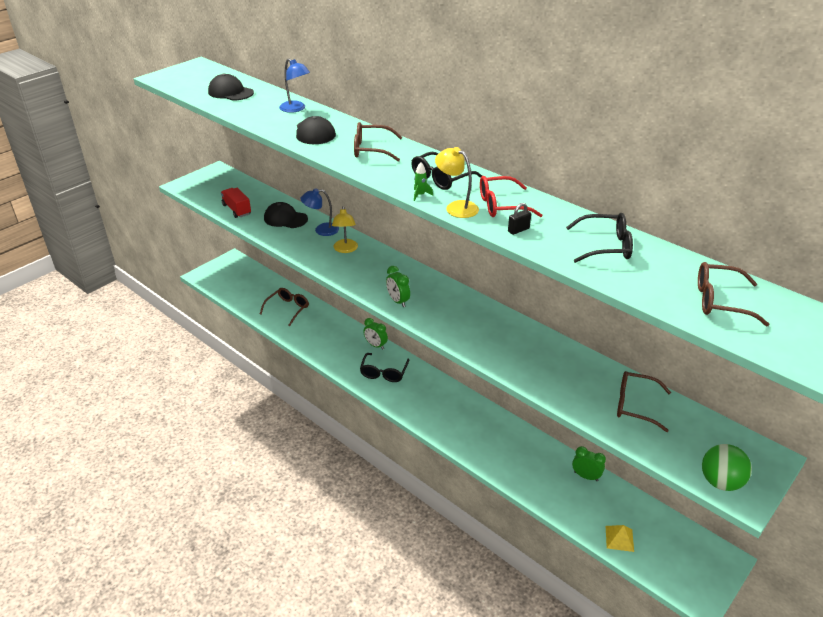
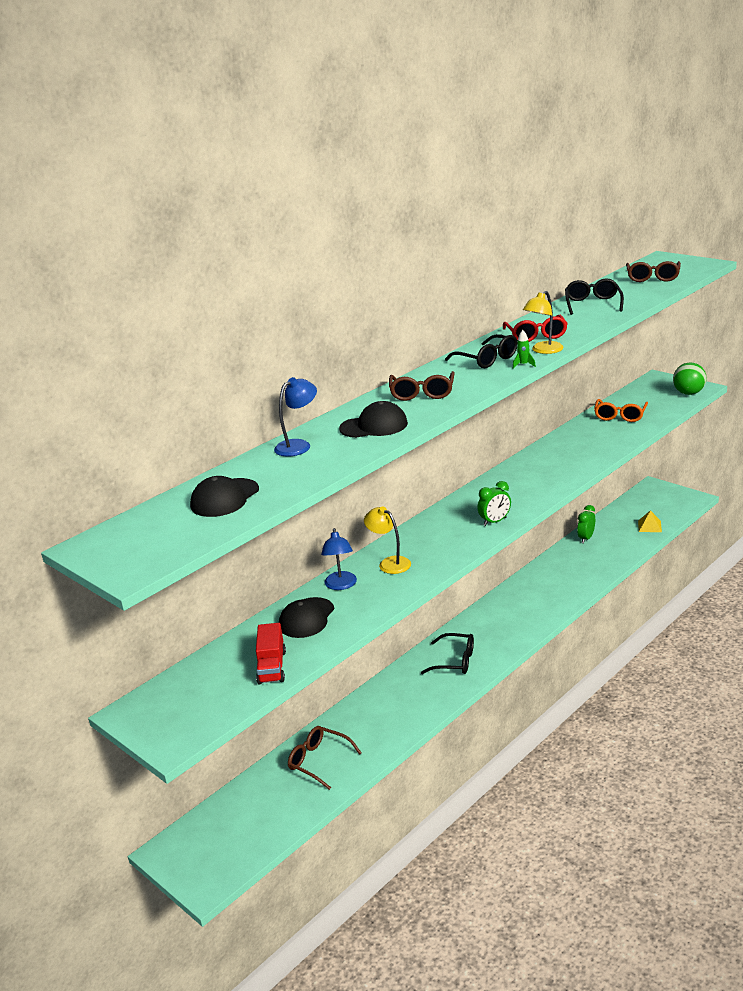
camera: 85 degrees left, 10 degrees down
(237, 209) = (272, 667): red truck -> red truck turned 60 degrees counterclockwise
(345, 249) = (389, 563): yellow lamp -> yellow lamp turned 135 degrees counterclockwise
(375, 345) = (404, 671): green clock -> none
(518, 230) = (577, 329): black padlock -> none
(635, 405) = (620, 416): brown glasses -> orange glasses

